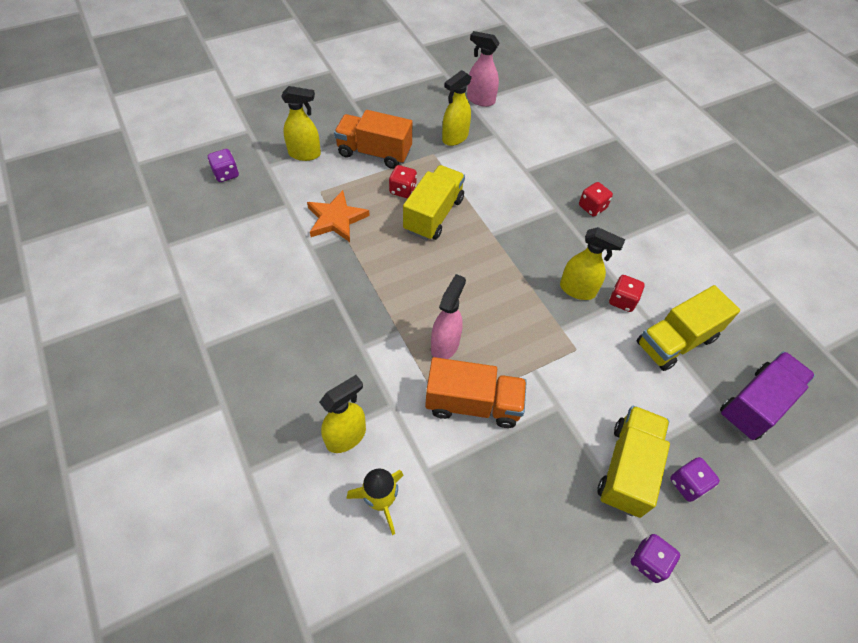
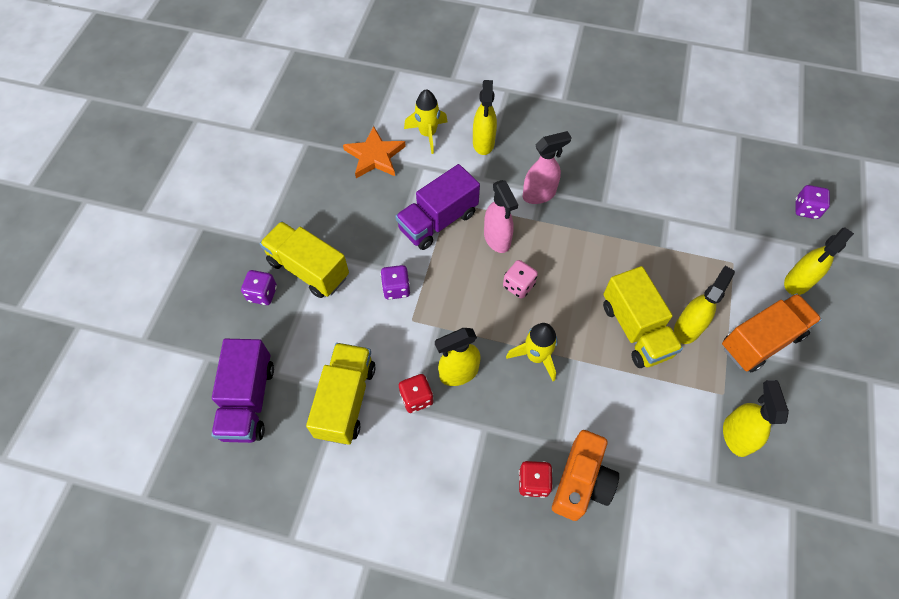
camera: 135 degrees right, 5 degrees up
(336, 219) = (687, 253): orange star -> orange star (375, 156)
(403, 190) = (687, 328): red dice -> yellow spray bottle
(472, 301) = (518, 285): none -> pink dice
(473, 404) = (438, 221): orange truck -> purple truck
(480, 100) = (791, 523): pink spray bottle -> pink spray bottle (539, 194)
(515, 255) = (536, 356): none -> yellow rocket
(564, 187) = (581, 482): none -> orange camera
(627, 468) = (308, 269): yellow truck -> yellow truck turned 150 degrees clockwise
(648, 561) = (257, 230): purple dice -> purple dice (396, 288)

